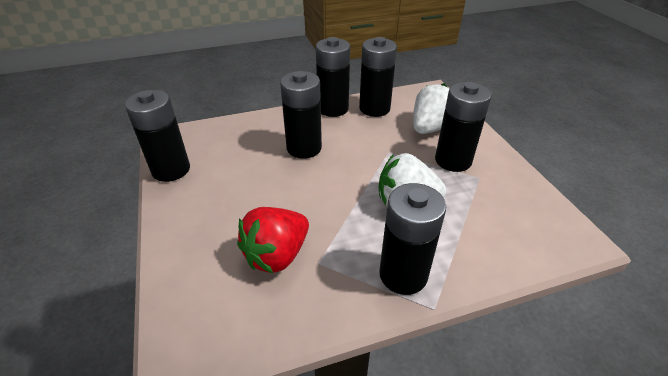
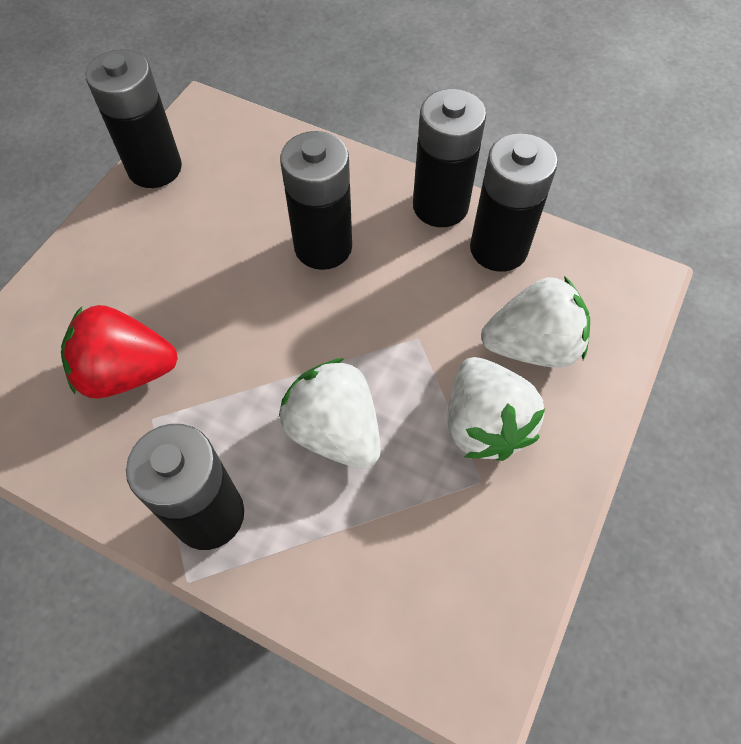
camera: 45 degrees right, 20 degrees up
(453, 160) = (484, 424): black battery -> white strawberry

